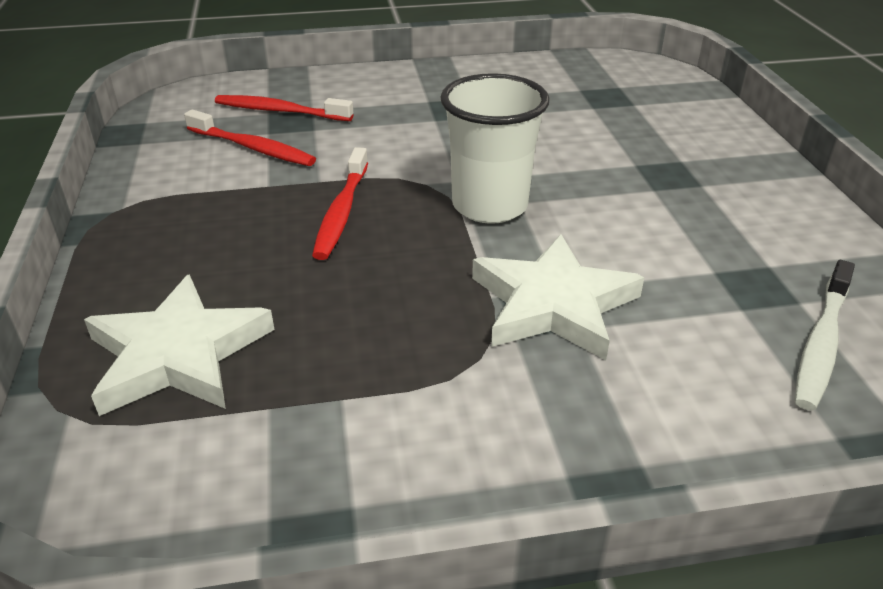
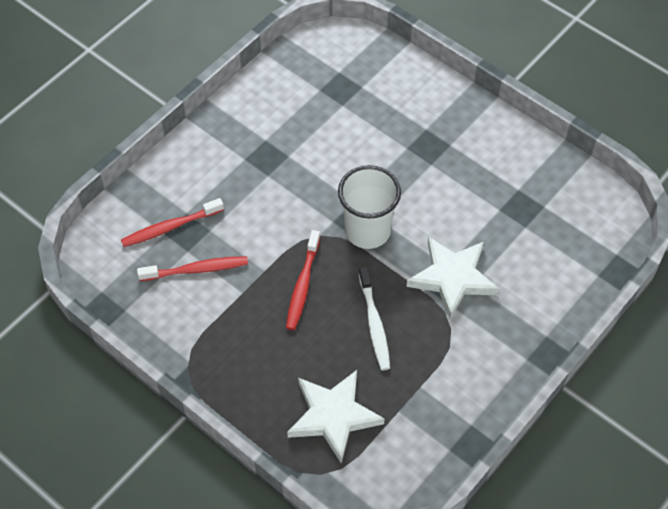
camera: 40 degrees left, 20 degrees up
(342, 212) = (302, 285): red toothbrush -> red toothbrush turned 45 degrees clockwise
(821, 343) = (566, 227): white toothbrush -> white toothbrush (374, 323)

